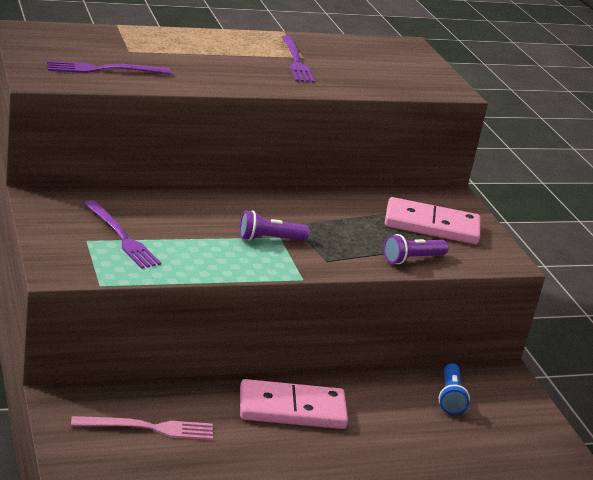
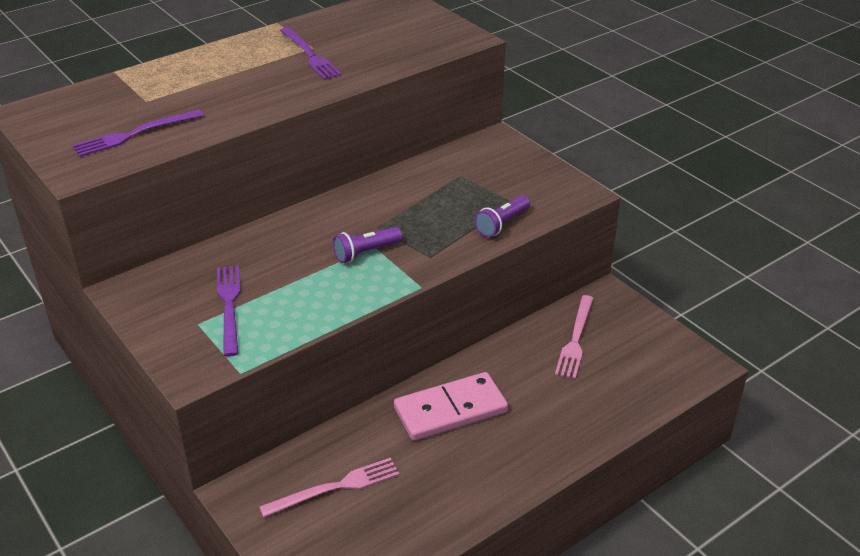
camera: 15 degrees left, 10 degrees up
(122, 237) = (229, 306): purple fork -> purple fork turned 135 degrees counterclockwise
(431, 225) = (497, 179): pink domino -> none
(450, 398) = (575, 339): blue flashlight -> pink fork

